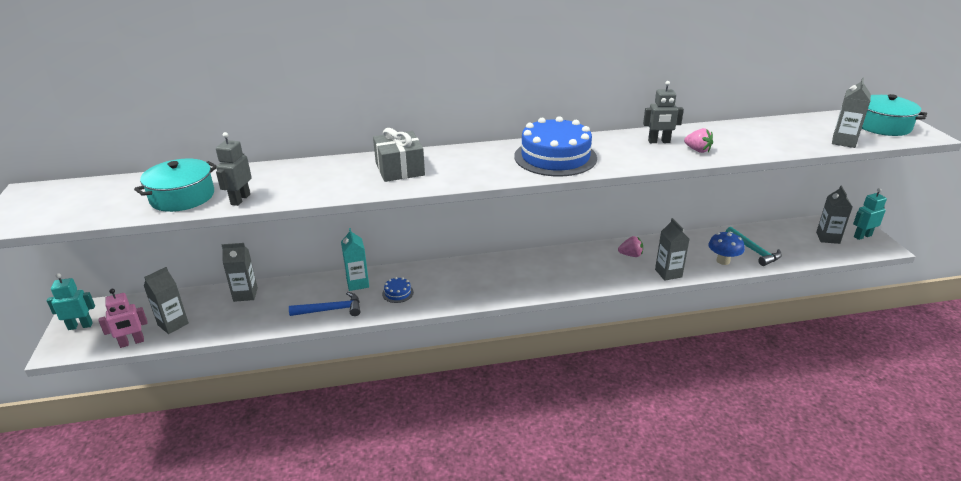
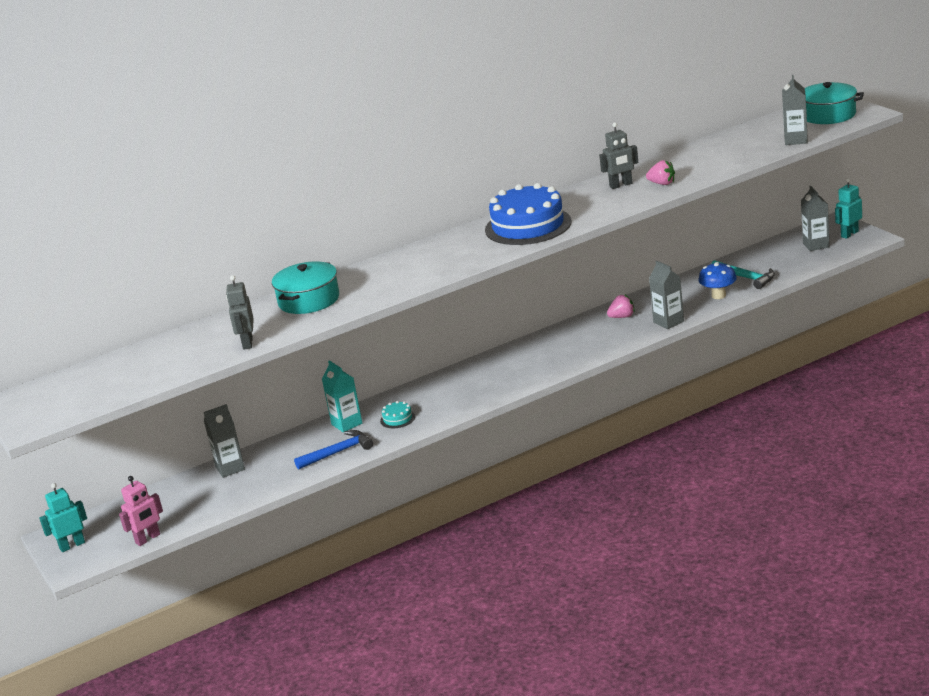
camera: 15 degrees left, 5 degrees down
(173, 324) = (176, 513): grey carton -> none
(182, 197) = (184, 357): turquoise pot -> turquoise pot (309, 300)
(397, 293) = (397, 419): blue cake -> turquoise cake
(400, 169) = (381, 277): grey gift -> none

